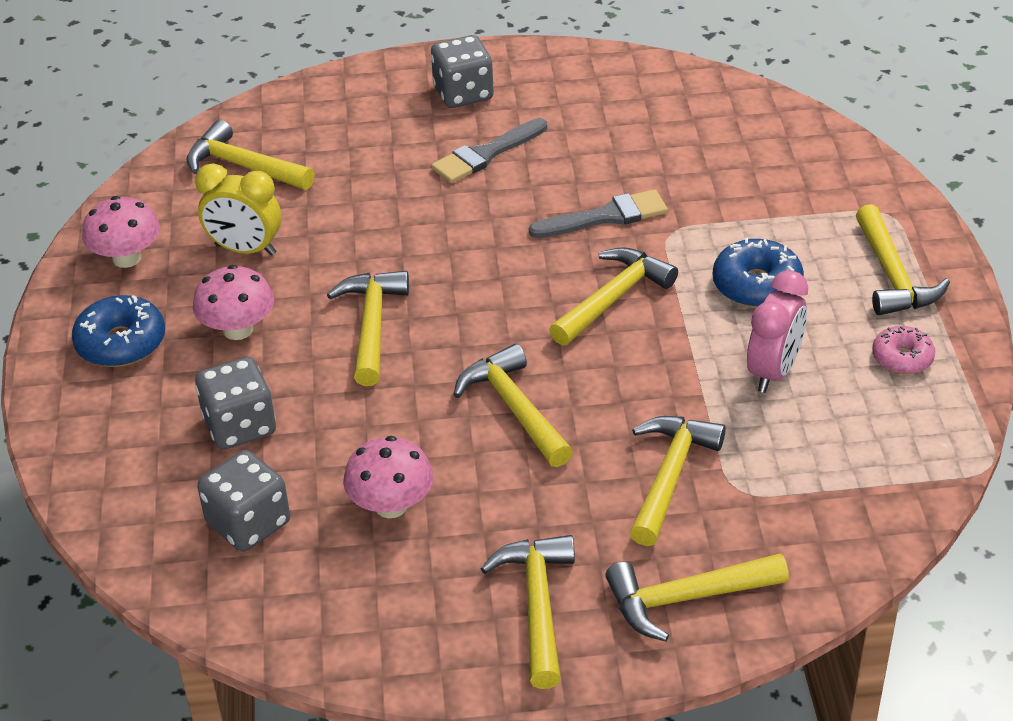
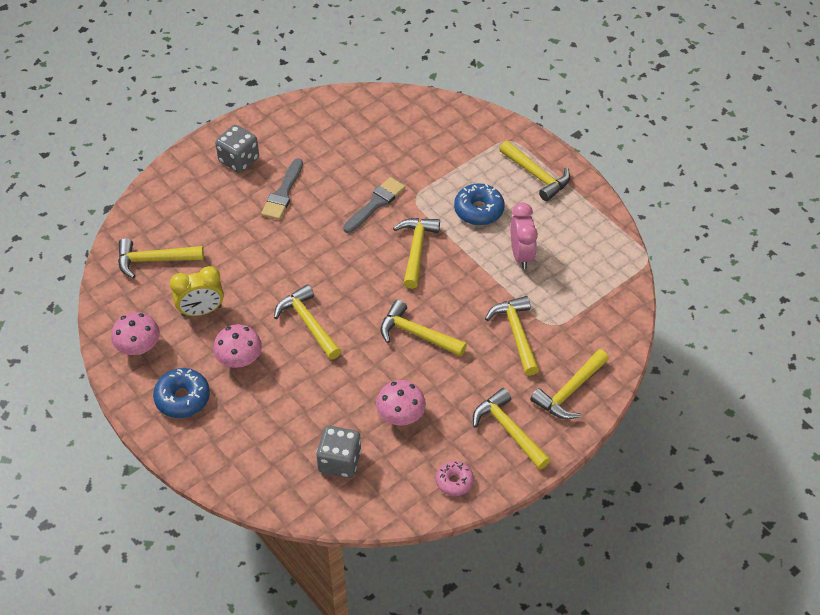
camera: 35 degrees left, 10 degrees up
(240, 426) = (289, 412): grey dice -> none
(902, 358) = (572, 219): pink donut -> pink donut (454, 481)

